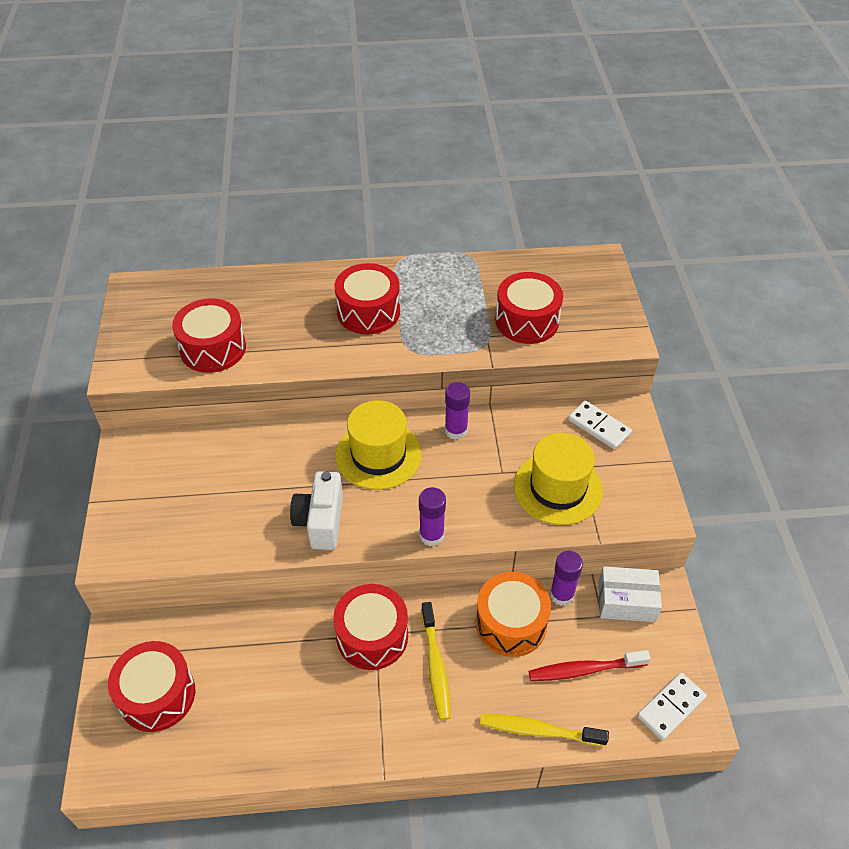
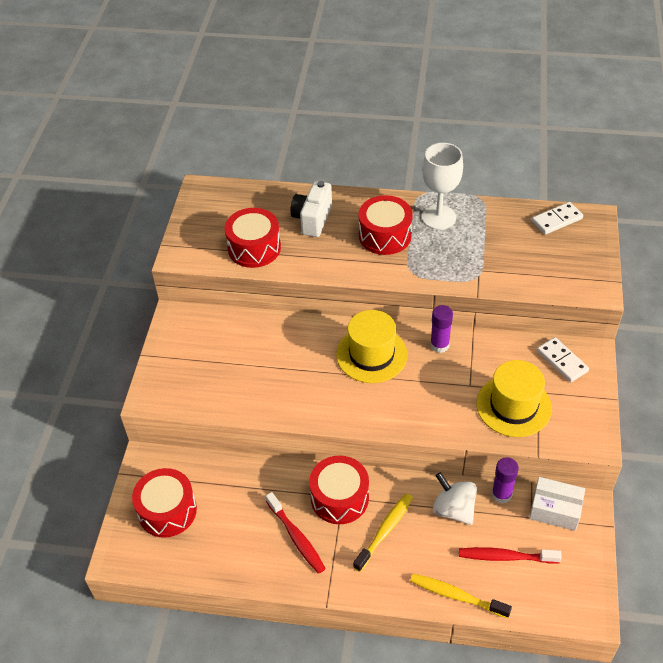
camera: 15 degrees right, 0 degrees up
(320, 522) = (314, 400): white camera -> white camera (312, 219)
(329, 696) = (296, 537): none -> red toothbrush
(426, 282) = (438, 217): none -> white goblet
(431, 535) = (400, 426): purple glue stick -> none
(435, 666) = (385, 531): yellow toothbrush -> yellow toothbrush turned 150 degrees counterclockwise
(511, 623) = (453, 509): orange drum -> white spinning top
(527, 321) = (516, 262): red drum -> none
(671, 707) = (570, 600): white domino -> white domino (557, 220)

